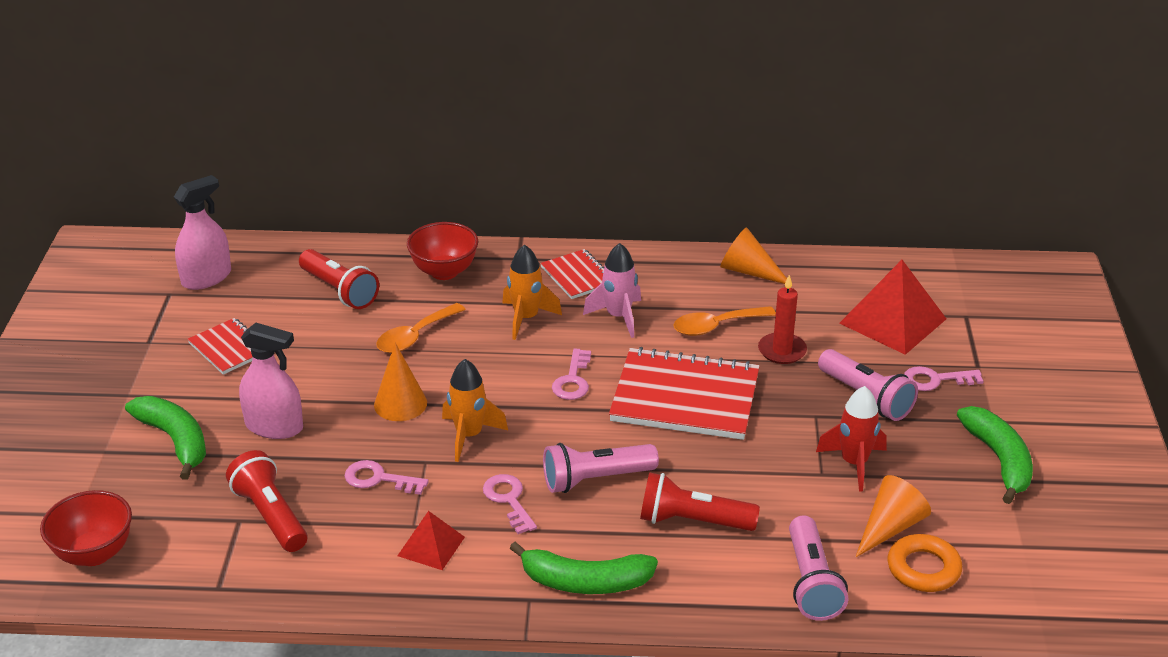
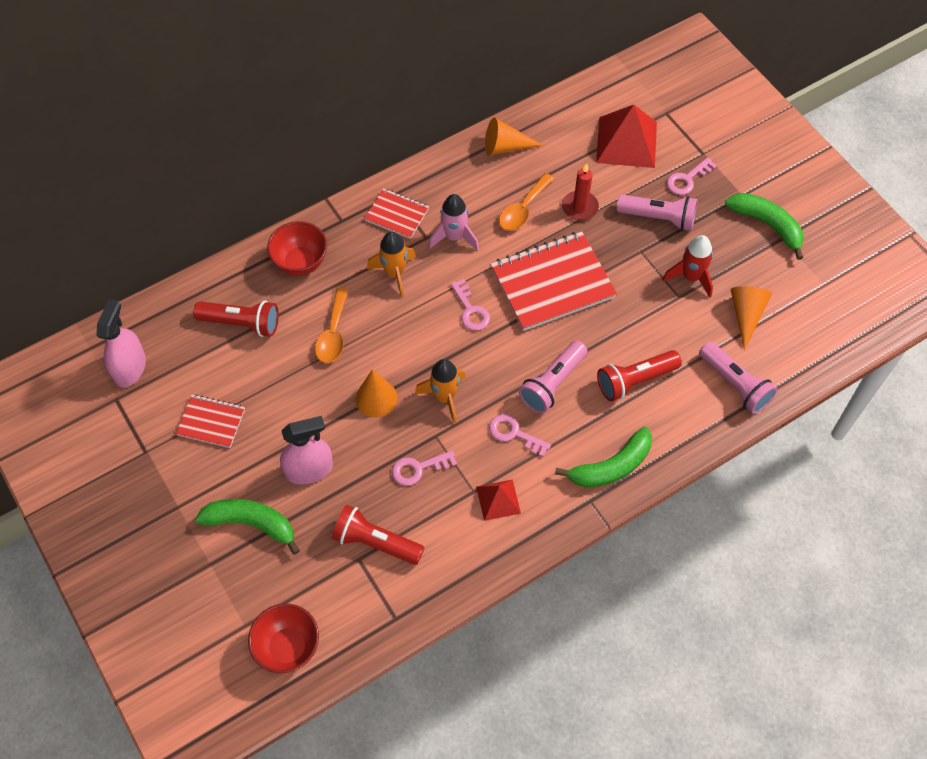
camera: 35 degrees left, 25 degrees up
(923, 568) = (785, 335): orange ring -> none

